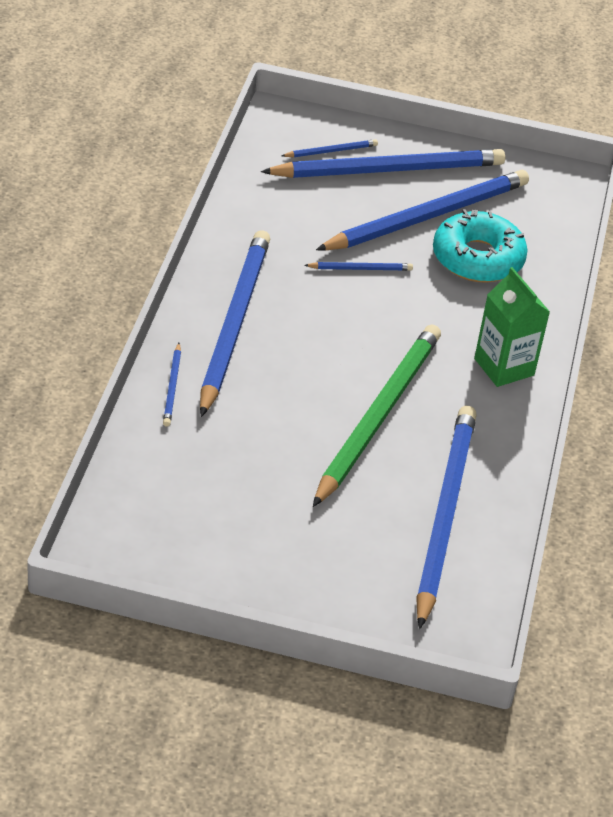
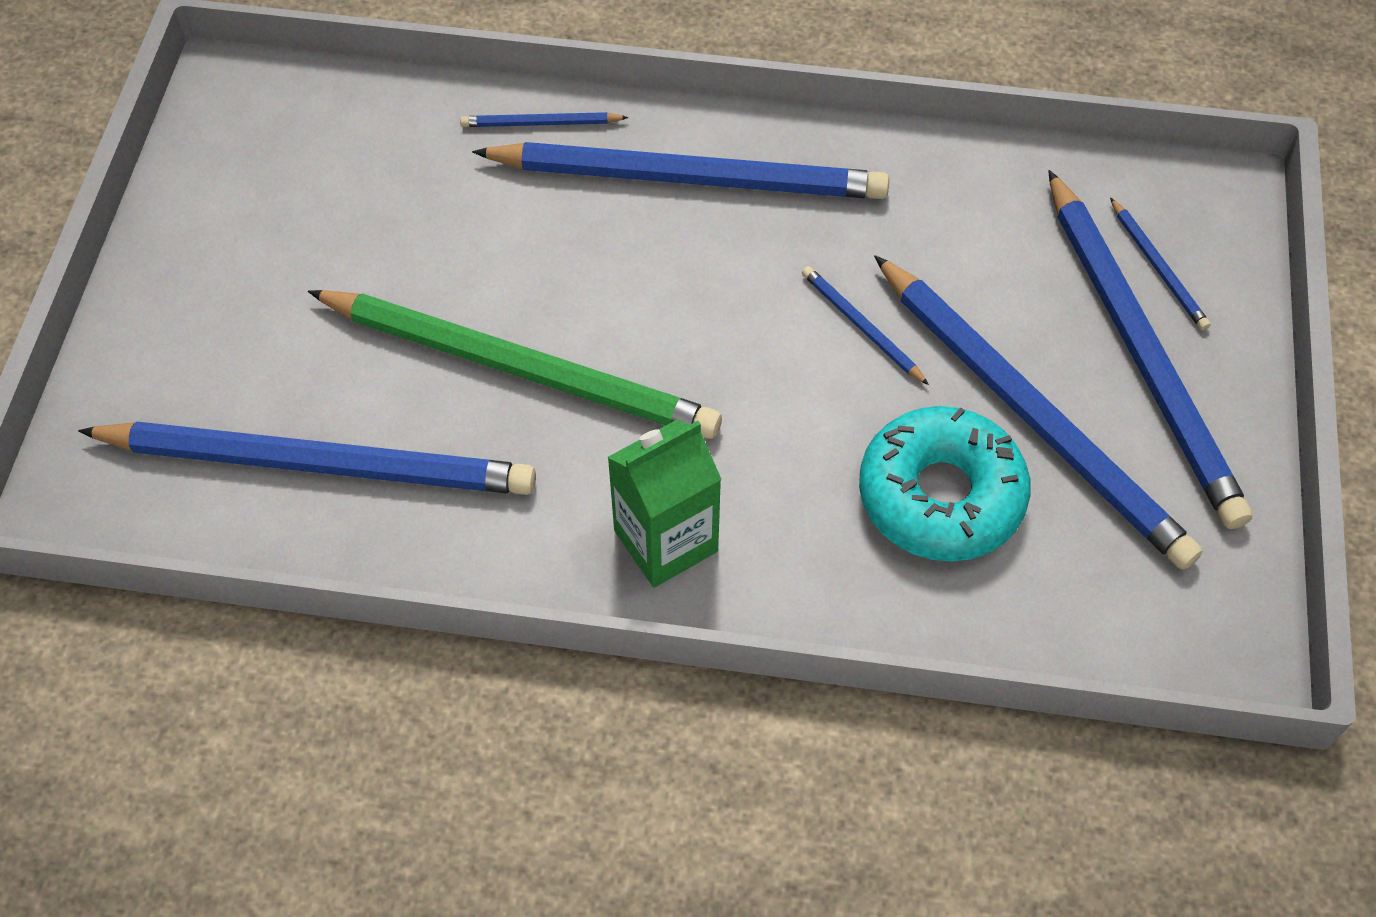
camera: 90 degrees right, 15 degrees up
(360, 268) = (861, 326): blue pencil -> blue pencil turned 150 degrees clockwise

